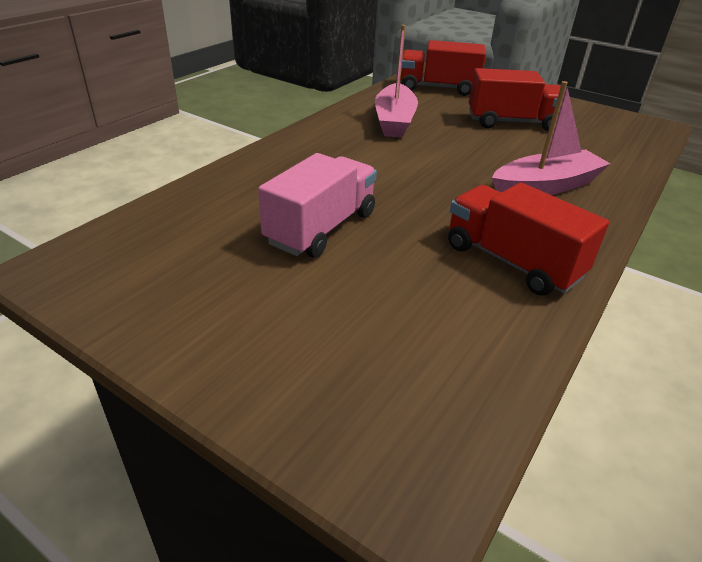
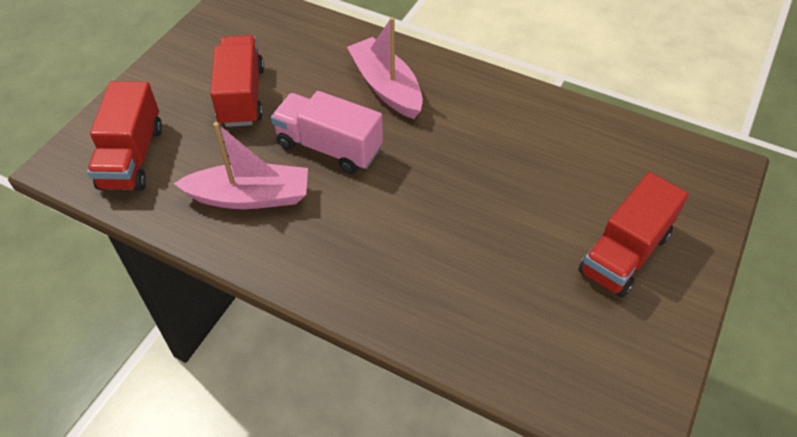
camera: 95 degrees left, 15 degrees up
(321, 228) = (503, 236): pink truck -> pink truck (329, 147)
(512, 262) = (510, 117): red truck -> red truck (624, 253)

